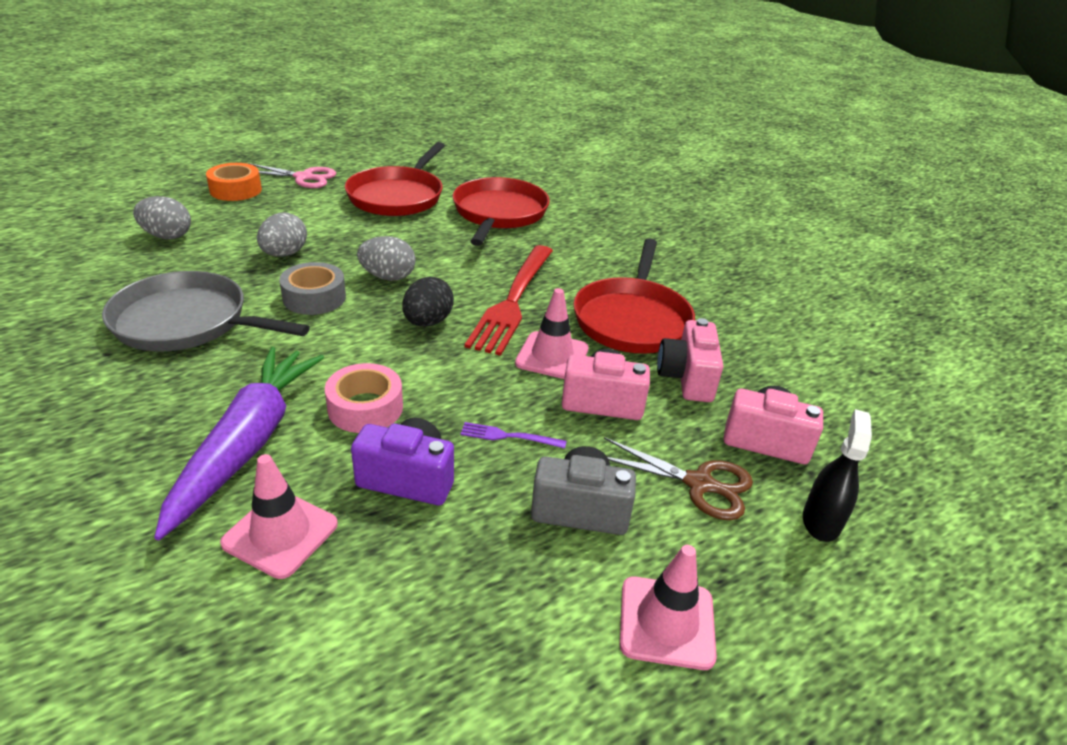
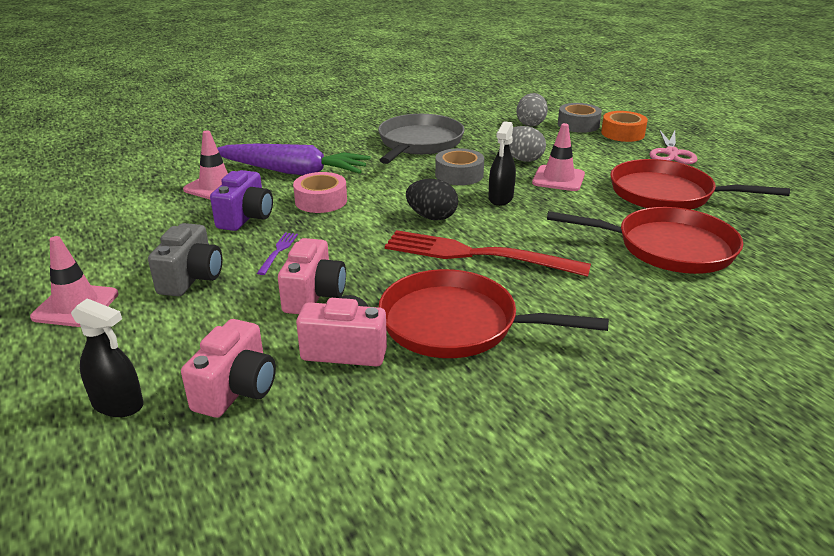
camera: 95 degrees right, 5 degrees down
(191, 209) = (578, 125): none -> grey tape
(388, 277) = (500, 198): grey egg -> black spray bottle
(552, 356) = (384, 273): pink traffic cone -> pink traffic cone (558, 179)
(699, 484) = (194, 337): brown scissors -> none

